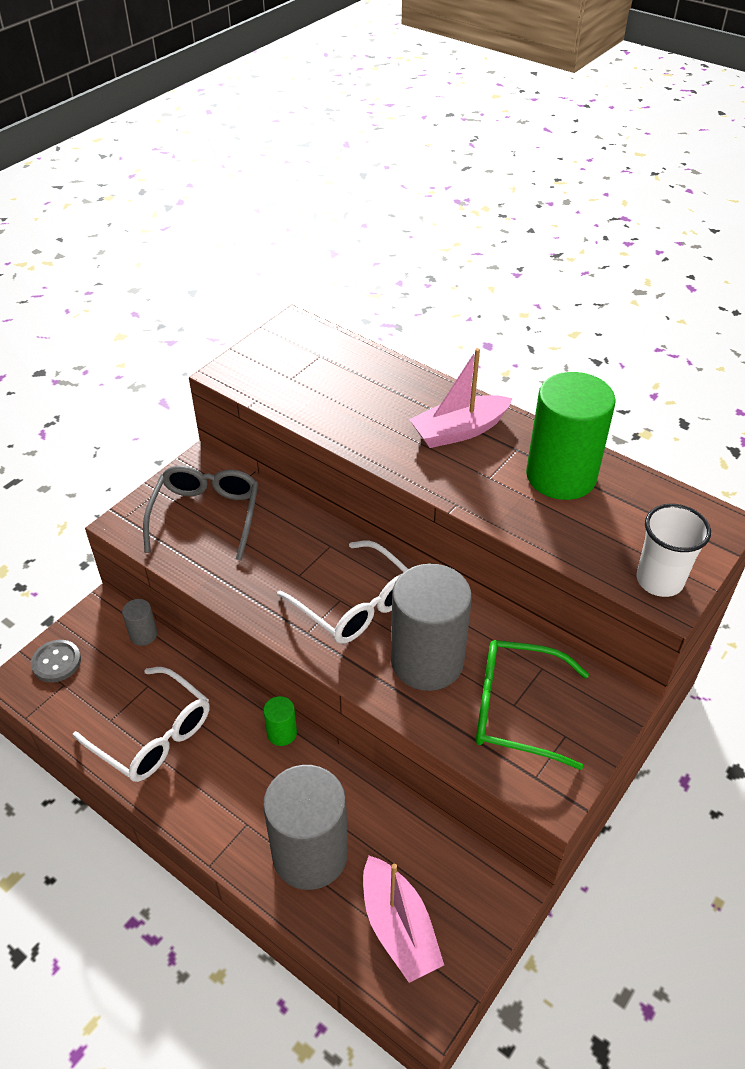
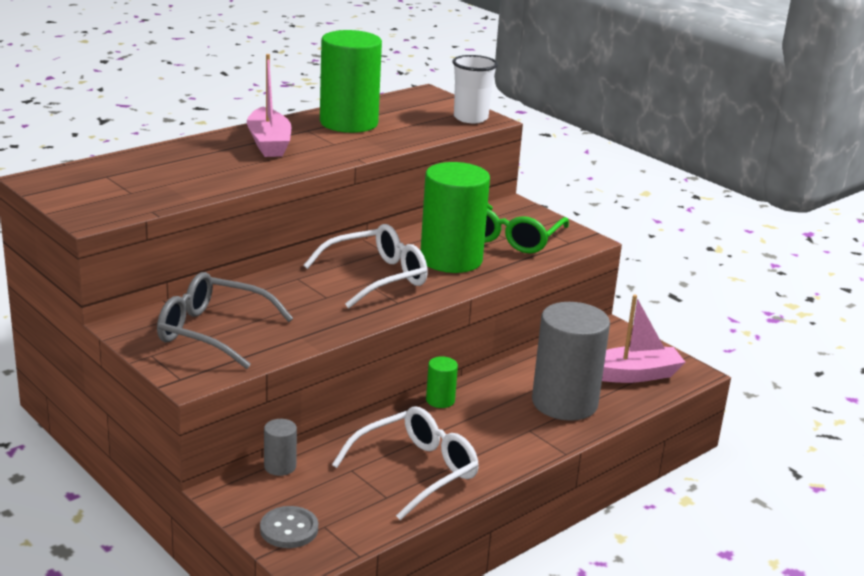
camera: 80 degrees left, 20 degrees down
(427, 661) = (451, 259): grey cylinder -> green cylinder

